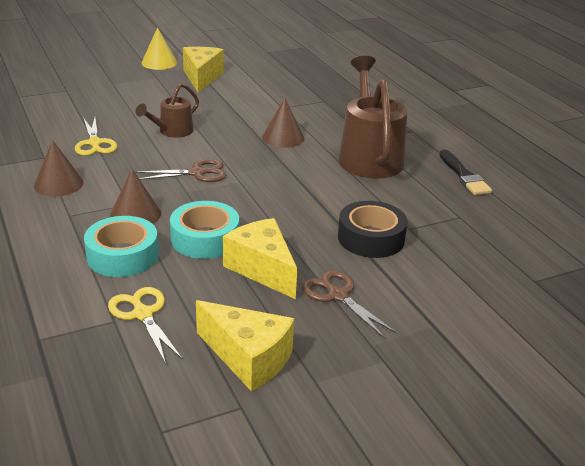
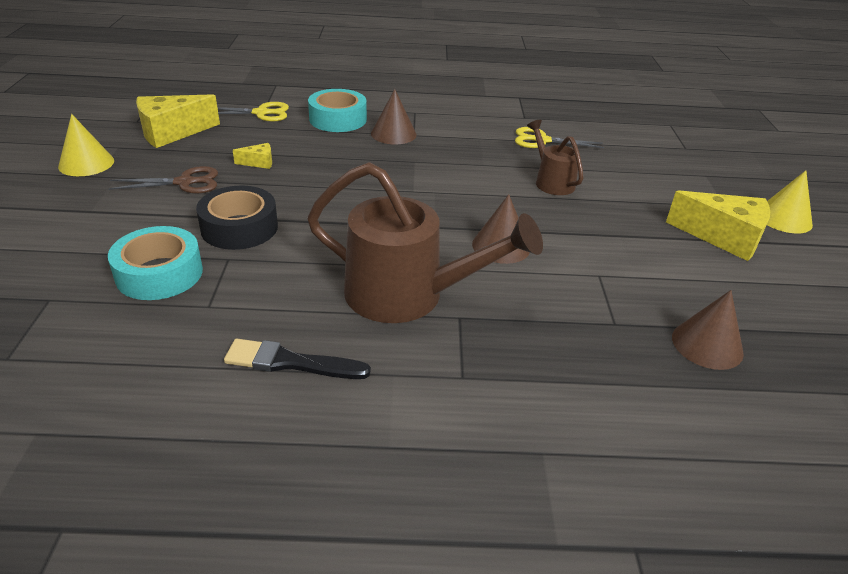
camera: 115 degrees right, 5 degrees up
(58, 184) = (469, 116): brown cone -> brown cone (707, 345)
(197, 173) = (446, 173): brown scissors -> none
(205, 239) = (327, 151): turquoise tape -> turquoise tape (159, 273)
(262, 269) = (259, 163): yellow cheese -> yellow cheese, size x0.46
(369, 382) = (86, 163): none -> yellow cone

